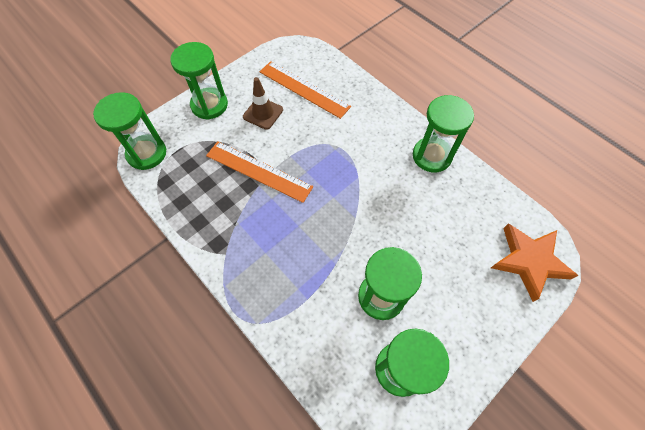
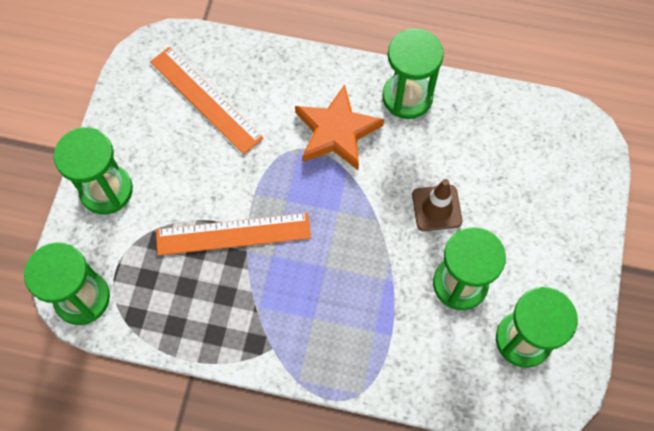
camera: 35 degrees left, 5 degrees up
(263, 113) = (181, 161): brown traffic cone -> brown traffic cone (436, 208)
(304, 89) = (205, 99): orange ruler -> orange ruler turned 45 degrees clockwise
(529, 261) = (572, 155): orange star -> orange star (337, 132)

